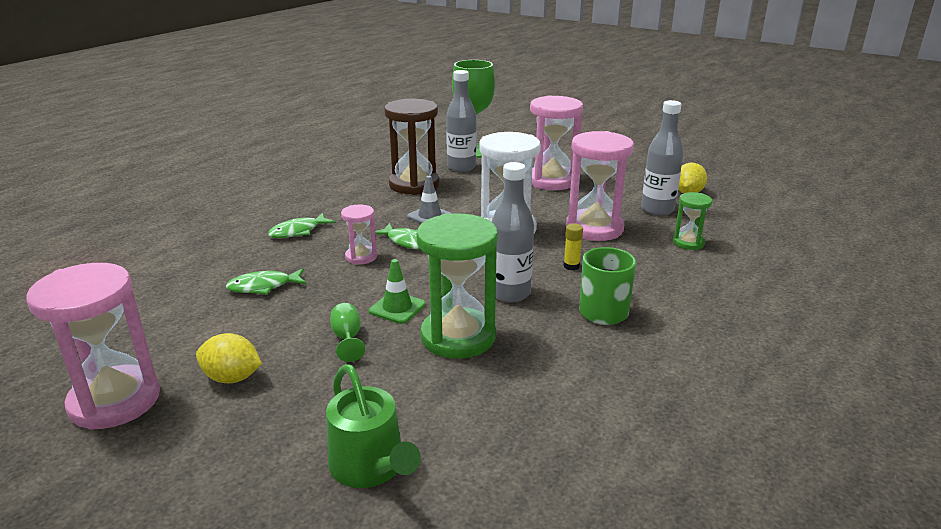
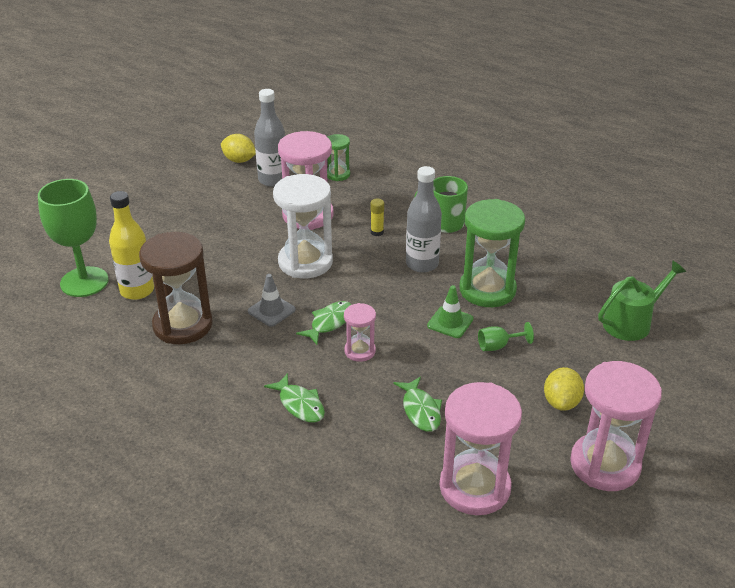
camera: 90 degrees left, 10 degrees up
(461, 167) = (137, 291): grey bottle -> yellow bottle
(551, 181) = (194, 231): pink hourglass -> pink hourglass (474, 487)

